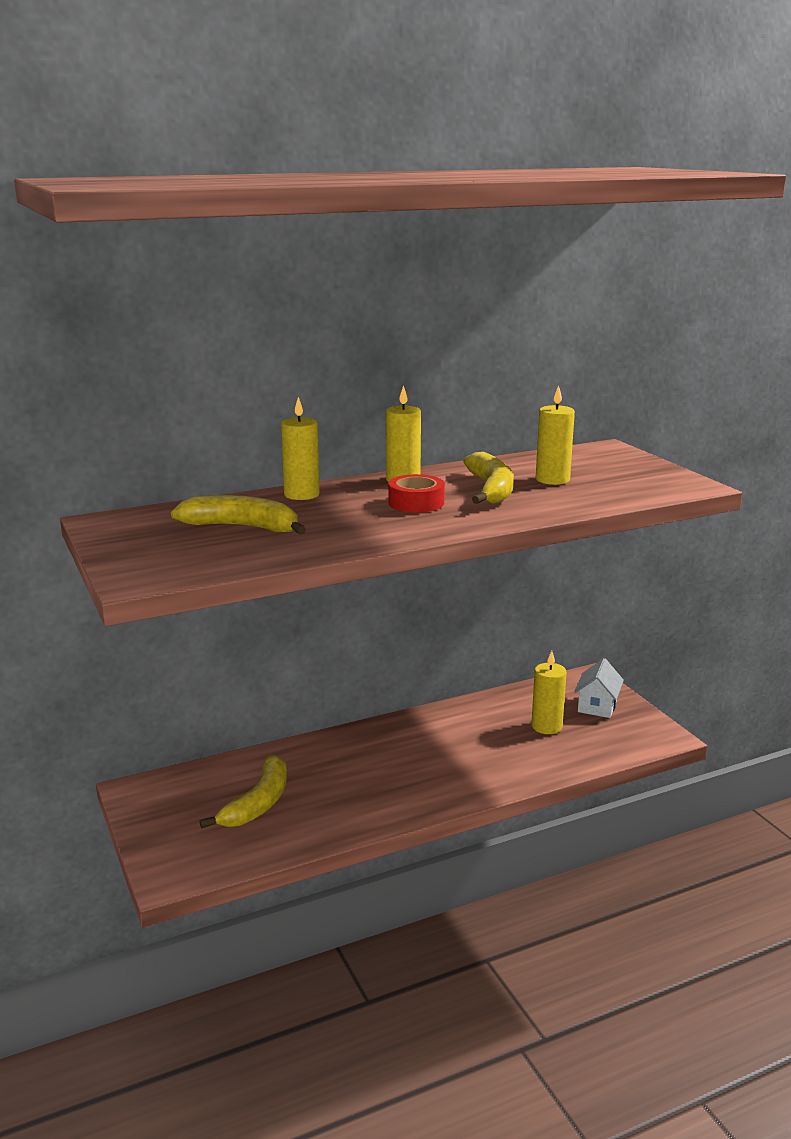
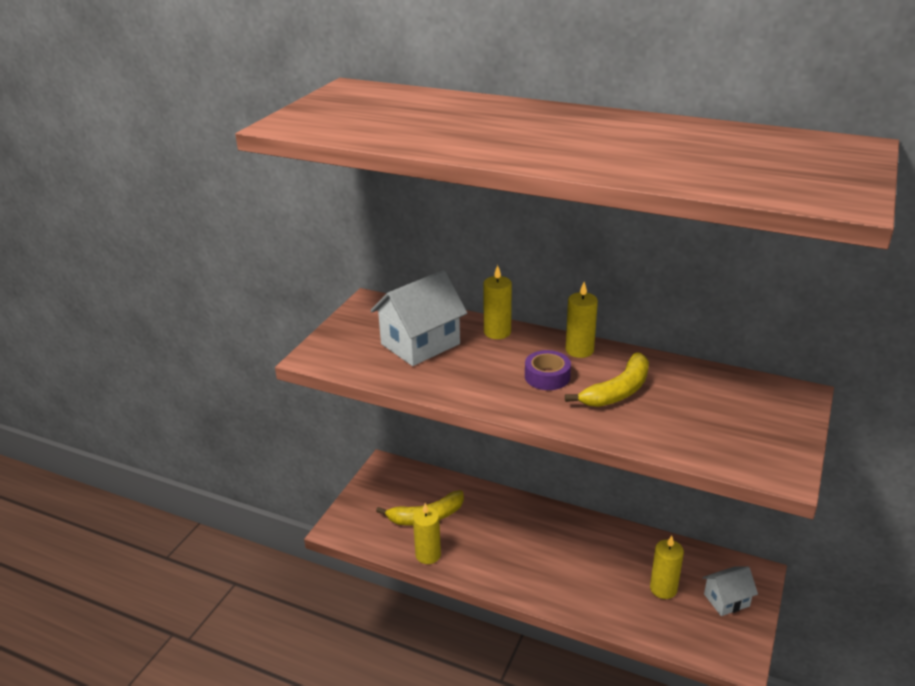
camera: 50 degrees right, 10 degrees up
(242, 527) = (420, 344): yellow banana -> white house
(416, 503) = (547, 376): red tape -> purple tape
(552, 479) = (681, 405): yellow candle -> yellow candle (428, 555)

